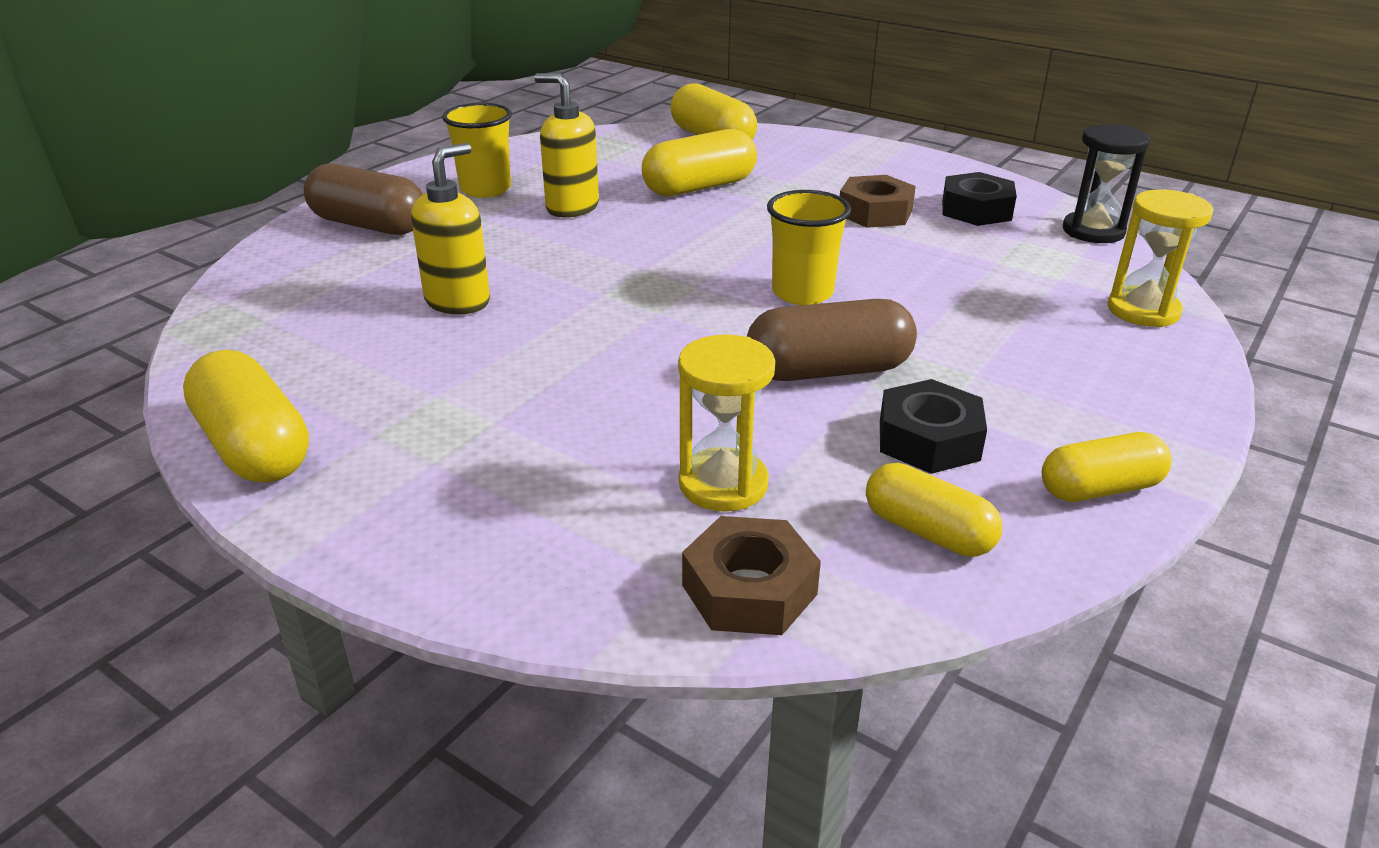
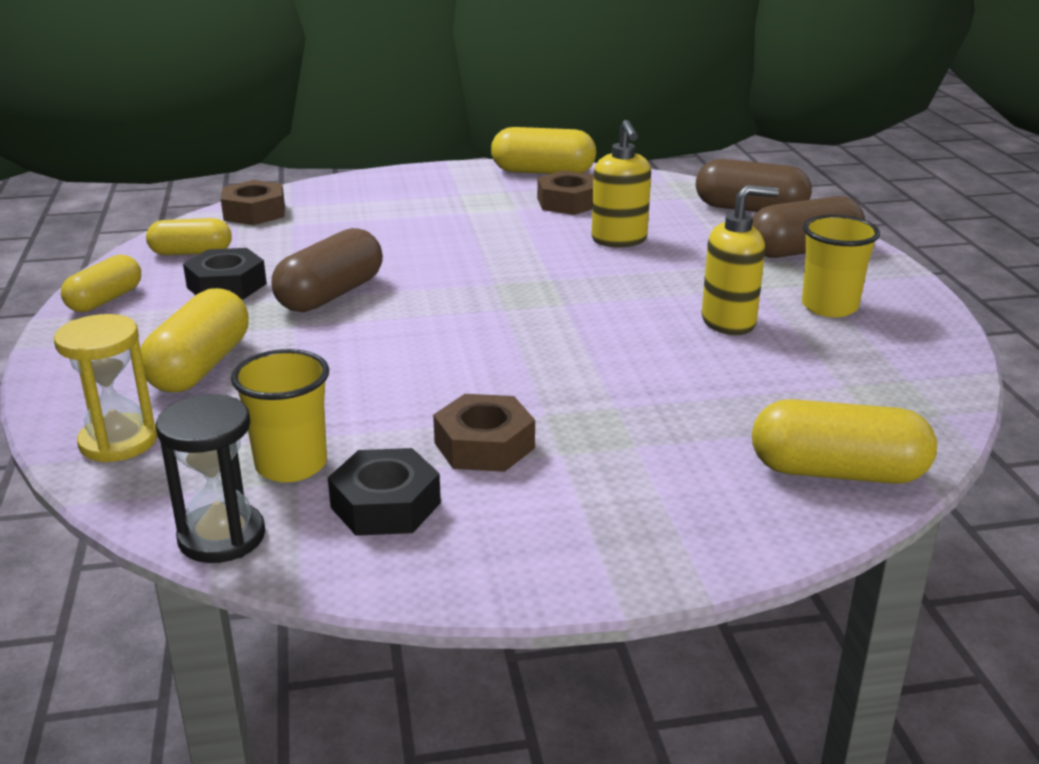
camera: 135 degrees right, 5 degrees down
(268, 276) = (750, 209): none -> brown capsule
(370, 374) = (568, 202): none -> brown nut
(699, 187) = (691, 393): yellow capsule -> yellow capsule (200, 367)
(723, 484) = (314, 232): yellow hourglass -> none
(802, 293) = (423, 334): yellow cup -> yellow cup (291, 465)

